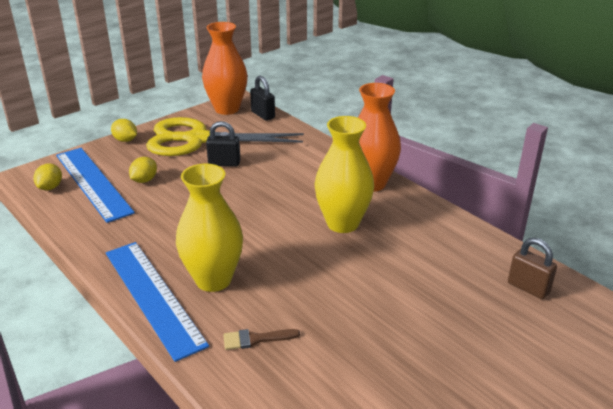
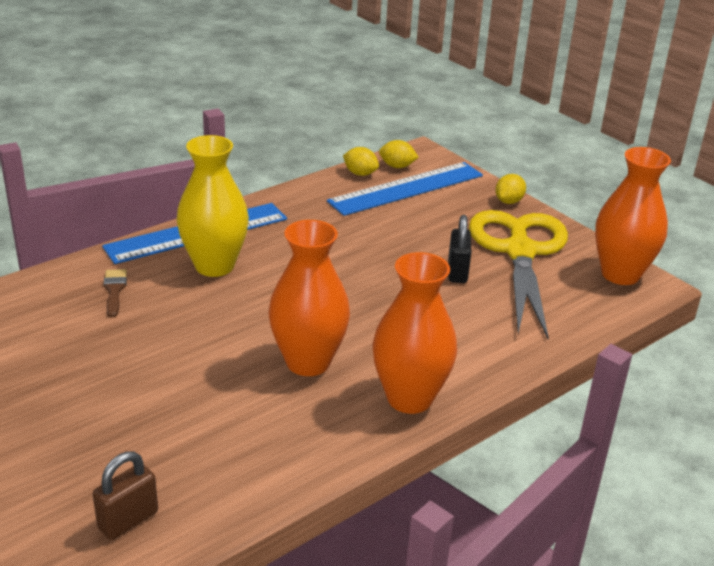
camera: 90 degrees right, 0 degrees up
(144, 180) = (413, 218): yellow lemon -> yellow lemon (360, 173)
(263, 115) = (609, 306): black padlock -> none
(342, 223) = (308, 362): yellow vase -> orange vase

